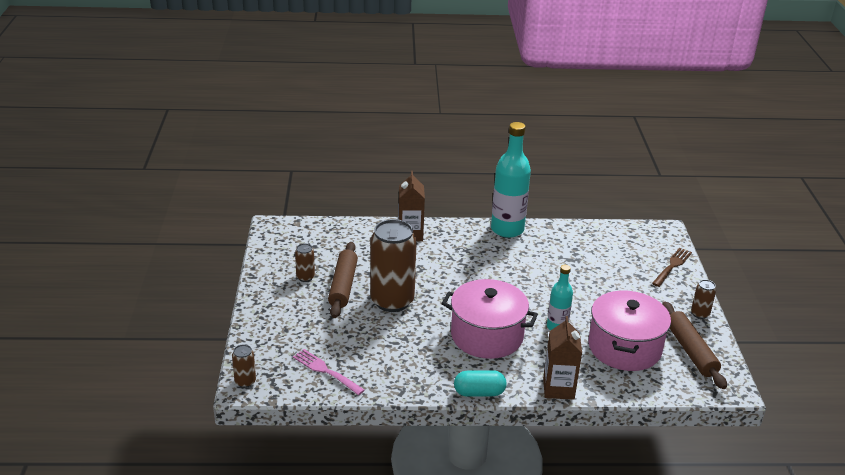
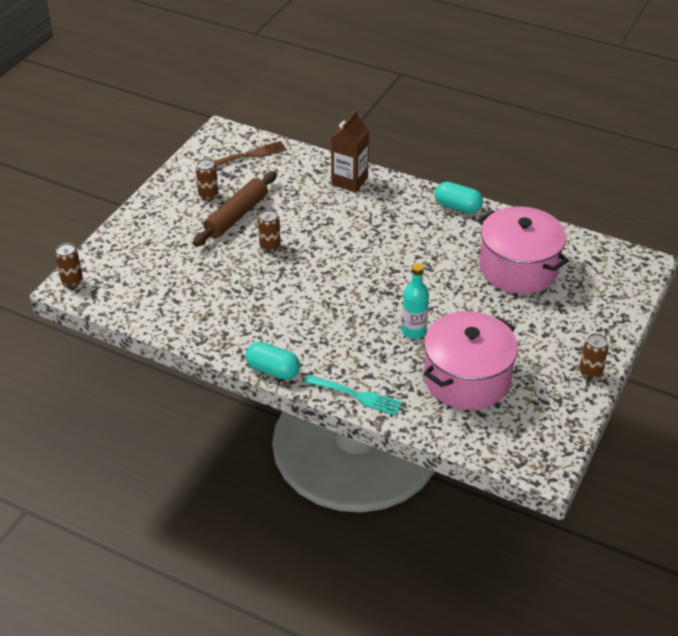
camera: 30 degrees right, 10 degrees up
(326, 371) = (150, 296): pink fork -> none
(392, 301) = (270, 247): brown can -> brown can, size x0.43
(487, 336) = (332, 315): pink pot -> pink pot (518, 268)
(507, 229) = (457, 207): turquoise bottle -> turquoise capsule
(558, 388) = (356, 395): brown carton -> turquoise fork
(672, 266) = (610, 308): brown fork -> brown fork (249, 155)
(691, 351) = (538, 409): brown rolling pin -> none

